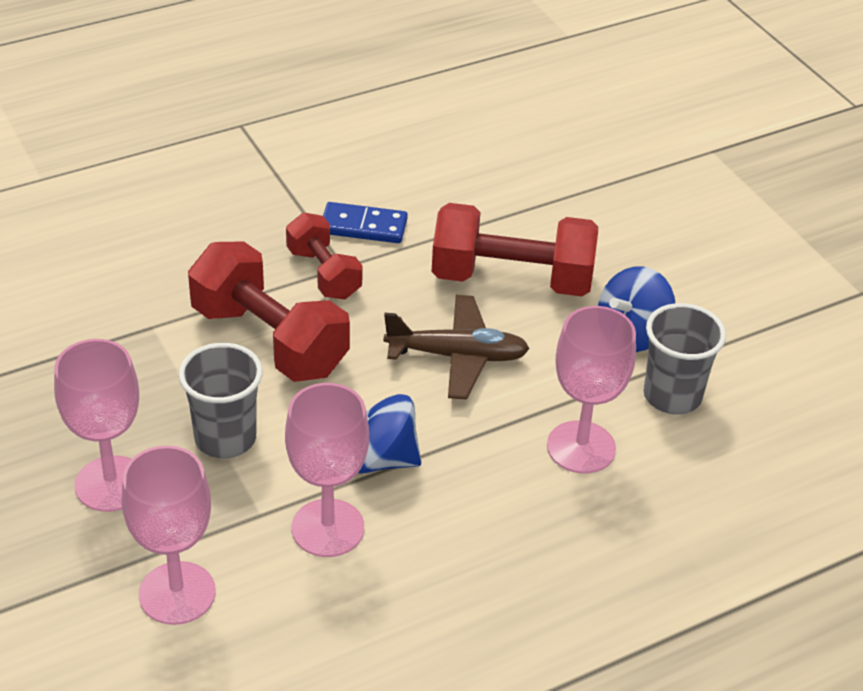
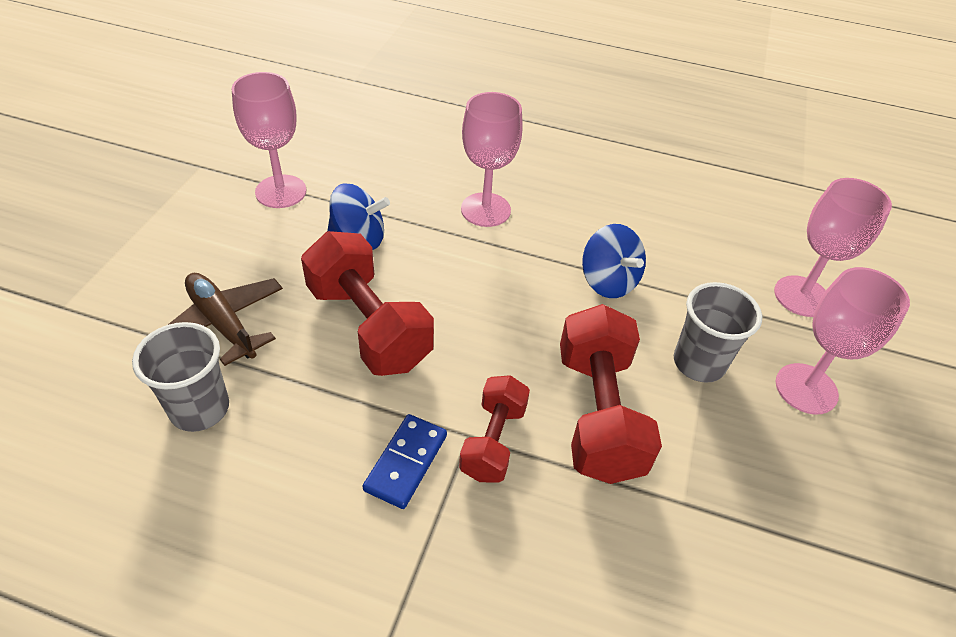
camera: 135 degrees left, 5 degrees up
(328, 528) = (679, 269): pink goblet -> pink goblet (281, 191)
(363, 226) = (406, 462): blue domino -> blue domino turned 60 degrees clockwise
(457, 356) = (482, 304): brown plane -> brown plane (223, 323)
(672, 396) = (397, 196): grey cup -> grey cup (200, 409)

